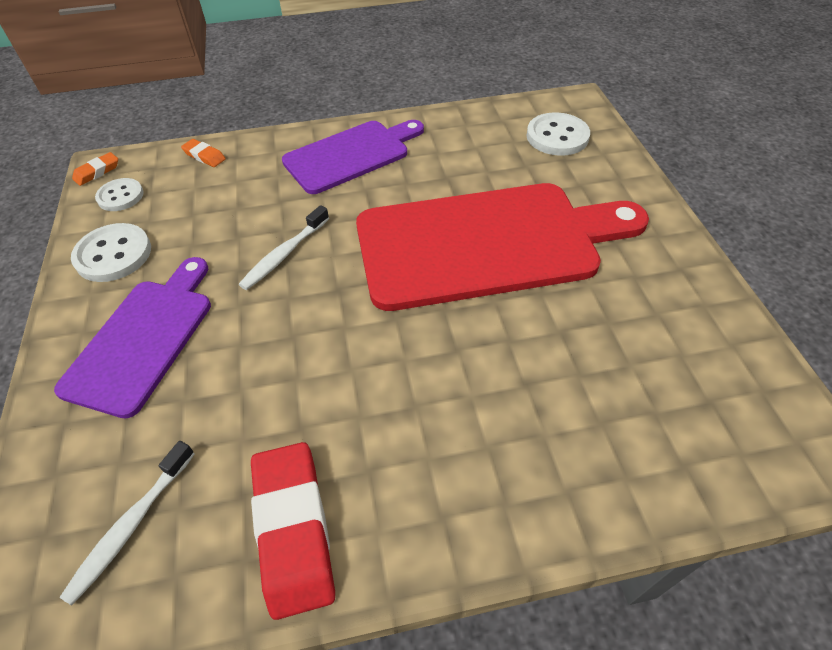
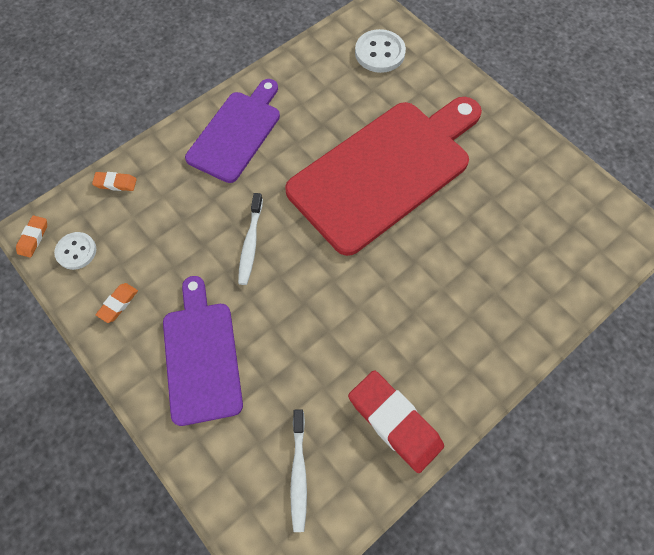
camera: 30 degrees left, 15 degrees up
(113, 254) = (118, 304): white button -> orange eraser

